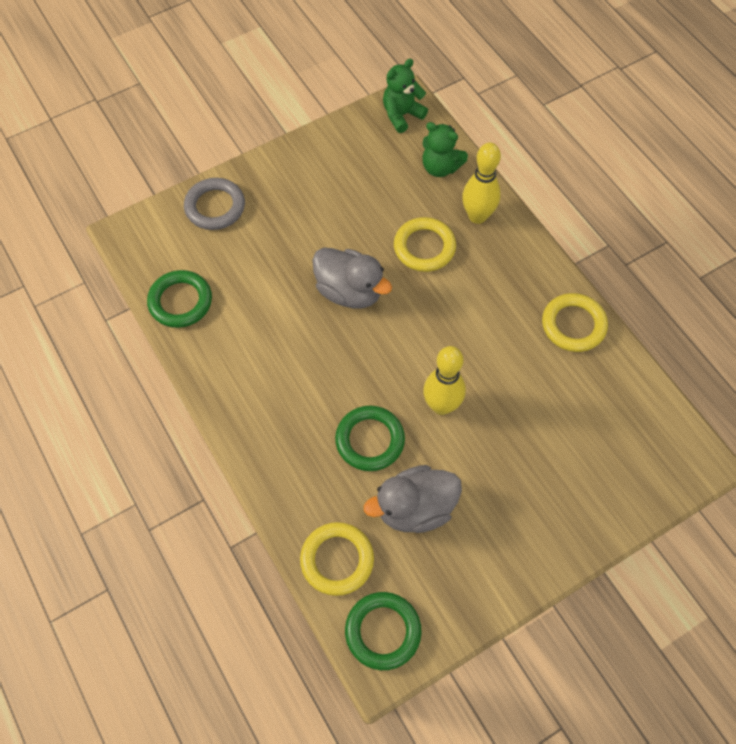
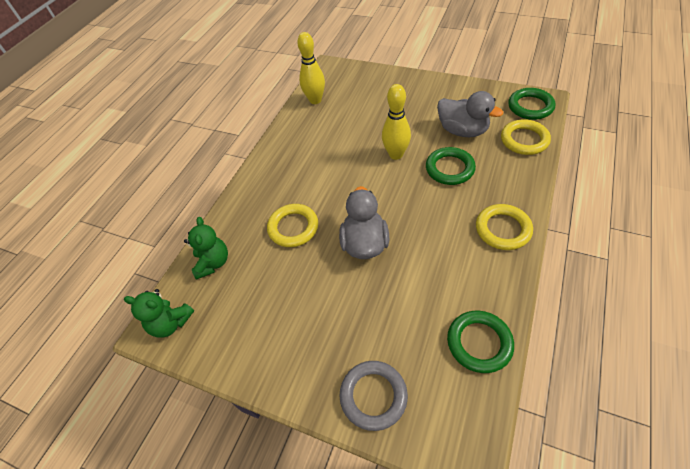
camera: 120 degrees left, 10 degrees down
(477, 216) = (244, 217): yellow bowling pin -> yellow bowling pin (315, 100)
(573, 325) = (291, 135): yellow ring -> yellow ring (503, 229)

